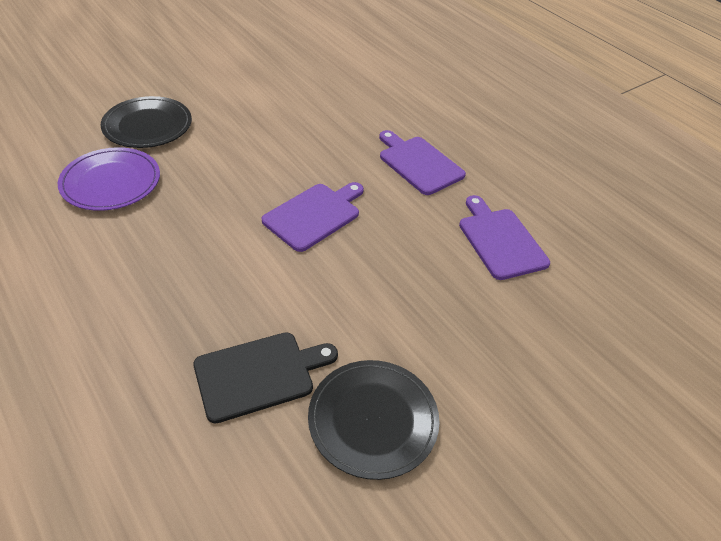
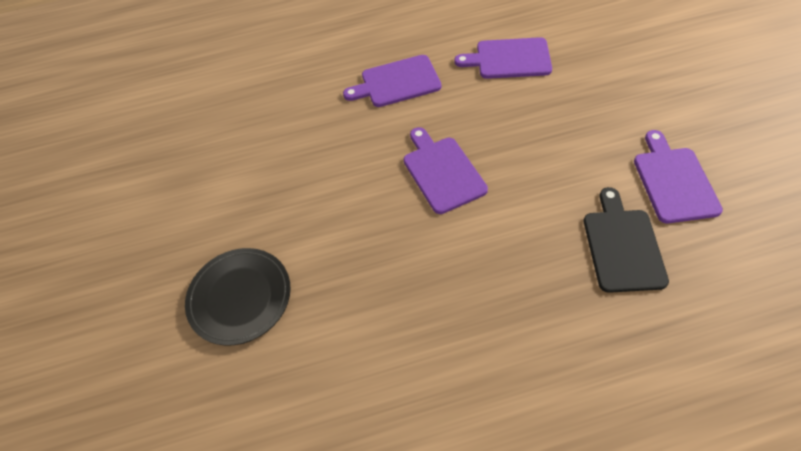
camera: 60 degrees left, 10 degrees up
(111, 182) = (331, 343): purple plate -> none
(373, 420) = (673, 181): black plate -> purple cutting board

